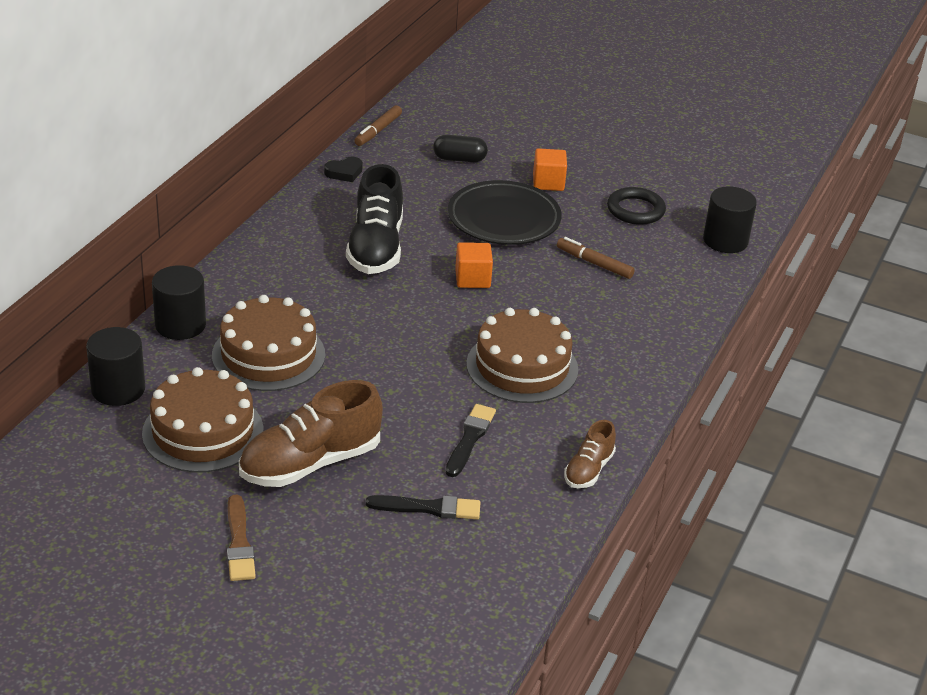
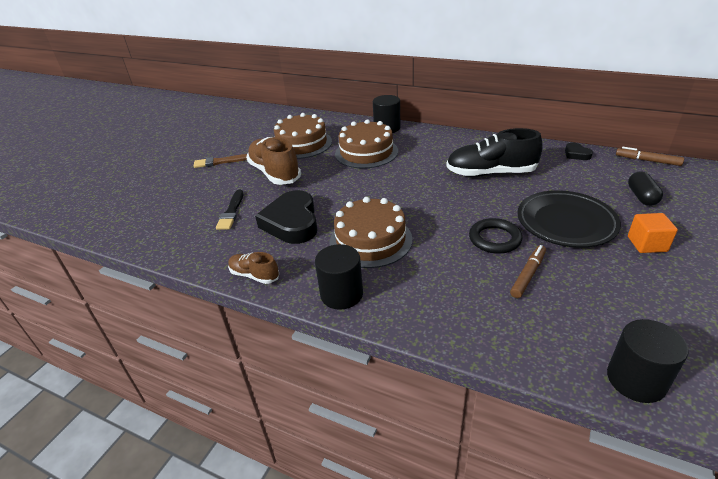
camera: 95 degrees right, 0 degrees up
(118, 389) = (333, 122): black cylinder -> black cylinder (341, 294)
(470, 439) = (292, 222): black brush -> black heart
(472, 279) = (472, 213): orange cube -> none
(635, 210) = (644, 302): black ring -> black ring (494, 239)

